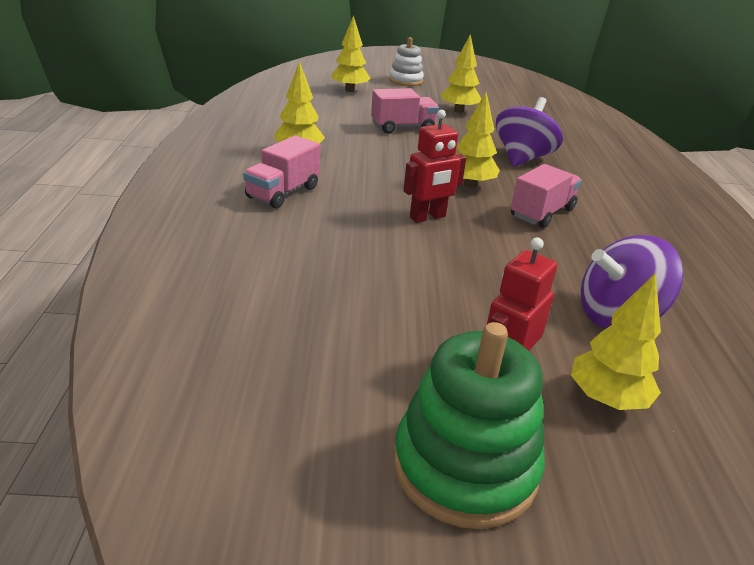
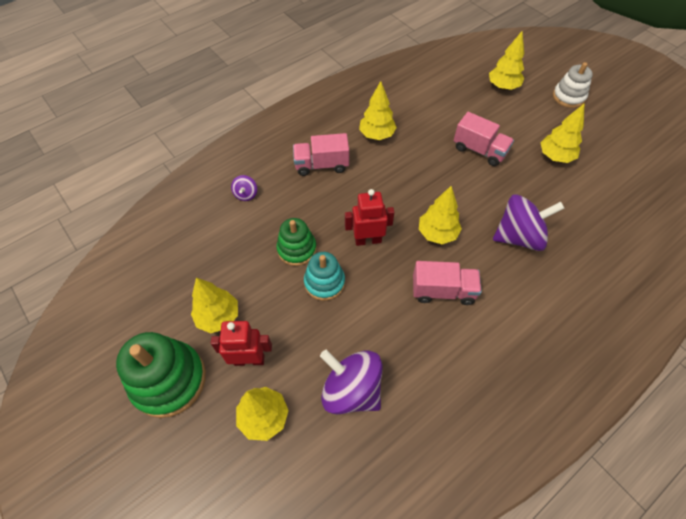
camera: 55 degrees right, 25 degrees up
(237, 253) = (246, 194): none -> purple spinning top
(378, 260) = (297, 249): none -> green stacking toy
(405, 364) = (218, 317): none -> yellow tree
(428, 217) = (368, 240): red robot -> red robot turned 150 degrees clockwise
(450, 265) = (324, 282): none -> turquoise stacking toy

